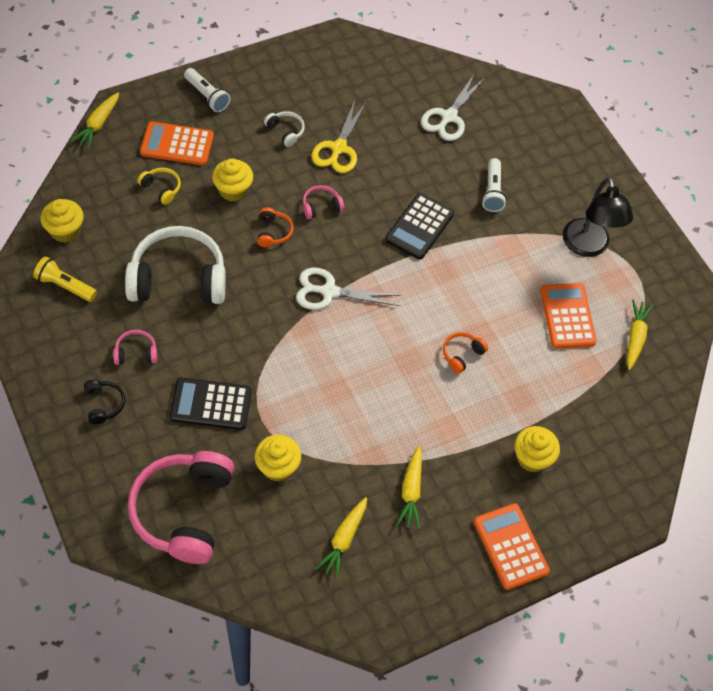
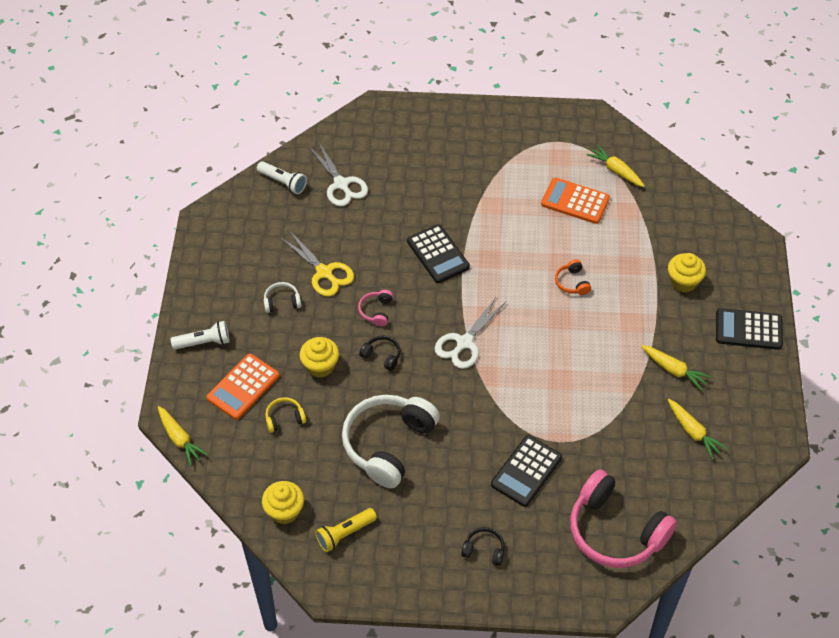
camera: 55 degrees left, 5 degrees down
(136, 353) = (446, 506): pink headphones -> none
(273, 232) = (382, 356): orange headphones -> black headphones
(277, 467) = (608, 449): yellow cupcake -> none
(492, 192) = (433, 191): white flashlight -> white flashlight (283, 182)
(510, 546) = (748, 329): orange calculator -> black calculator
(587, 247) = (520, 158): black lamp -> none

